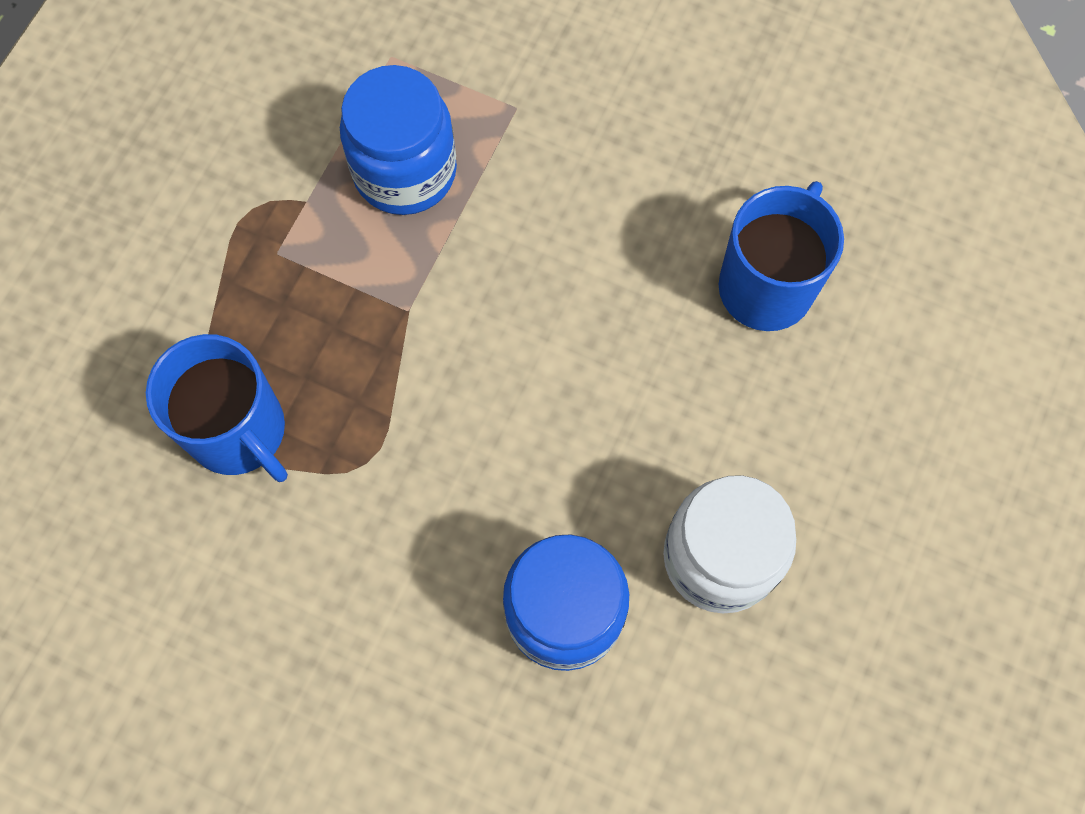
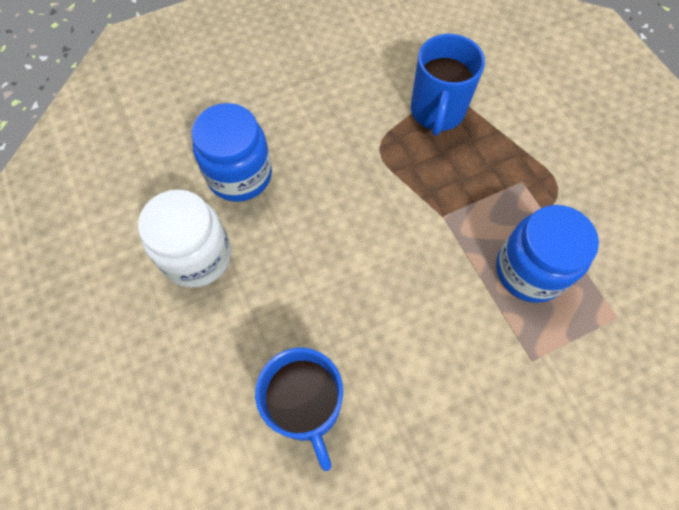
camera: 130 degrees right, 5 degrees down
(239, 432) = (437, 112): blue mug -> blue mug turned 75 degrees counterclockwise

